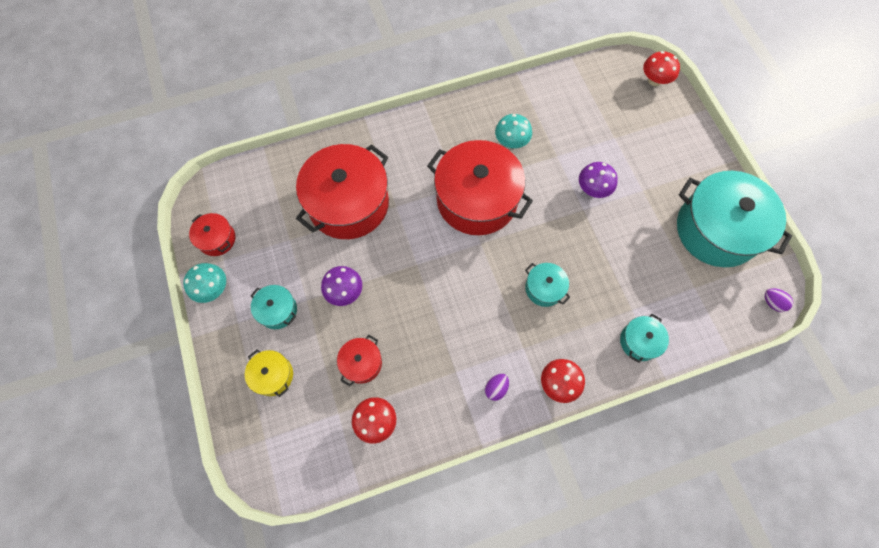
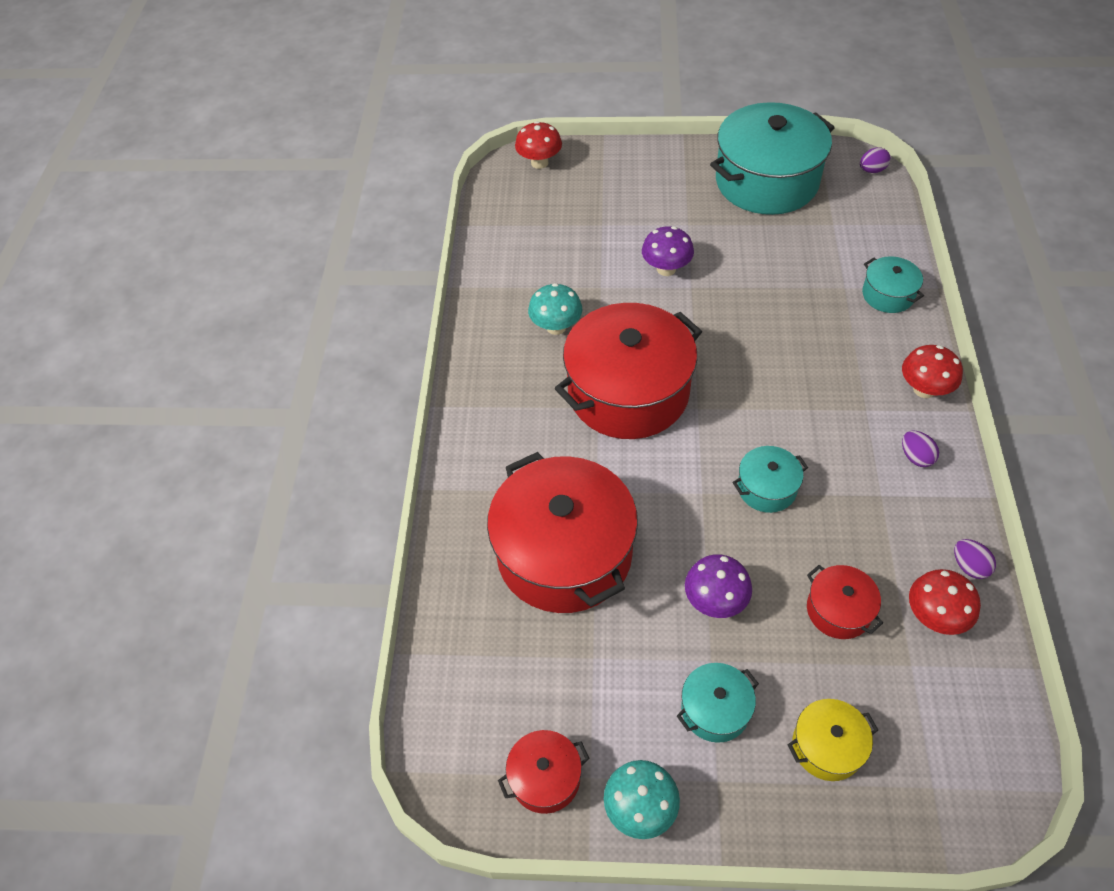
camera: 65 degrees left, 15 degrees down
(420, 437) = (969, 566): none -> purple egg
(544, 288) = (788, 361): turquoise pot -> turquoise pot (766, 488)

